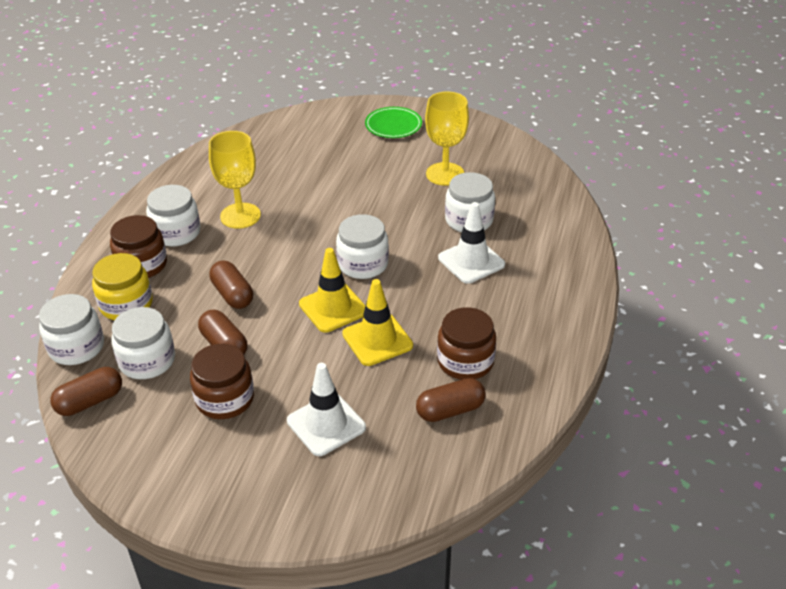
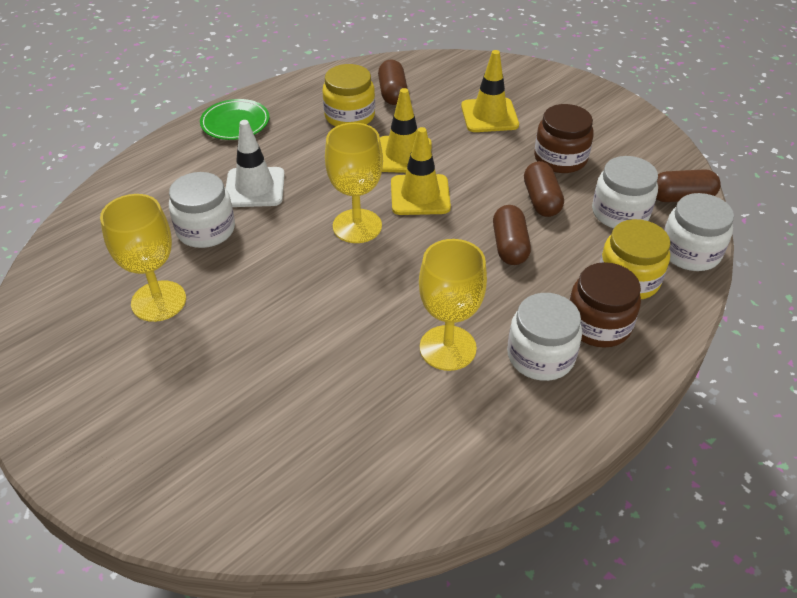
camera: 150 degrees left, 5 degrees up
(326, 424) = (489, 116): white traffic cone -> yellow traffic cone
(363, 264) = (357, 226): white jar -> yellow goblet
(393, 125) = (122, 424): green plate -> green plate (235, 123)
(450, 410) = (392, 93): brown capsule -> brown capsule turned 75 degrees clockwise
(465, 361) = (349, 116): brown jar -> yellow jar

